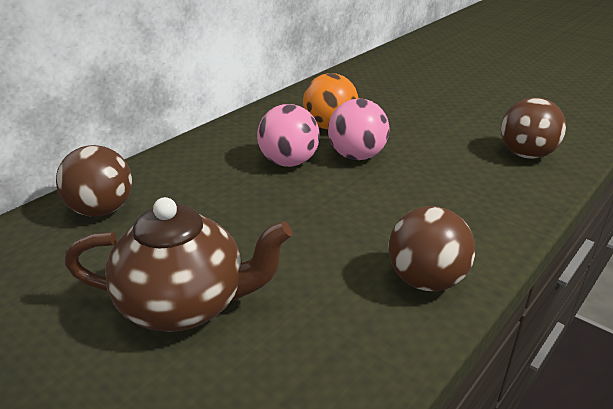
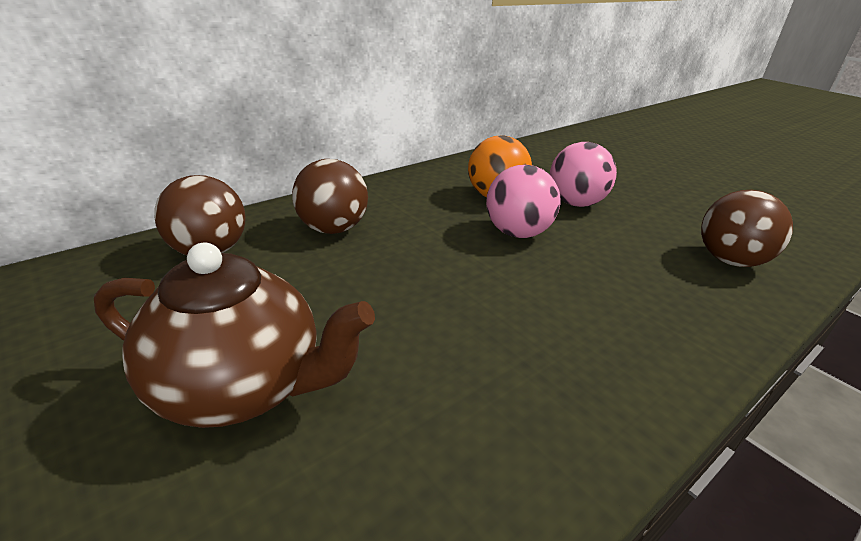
camera: 10 degrees right, 0 degrees up
(288, 162) = (436, 229): pink ball -> pink ball (575, 203)
(426, 280) = (568, 411): brown ball -> brown ball (333, 229)

